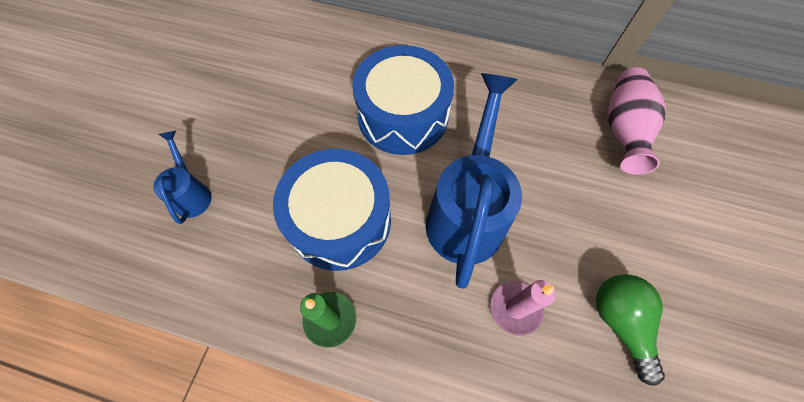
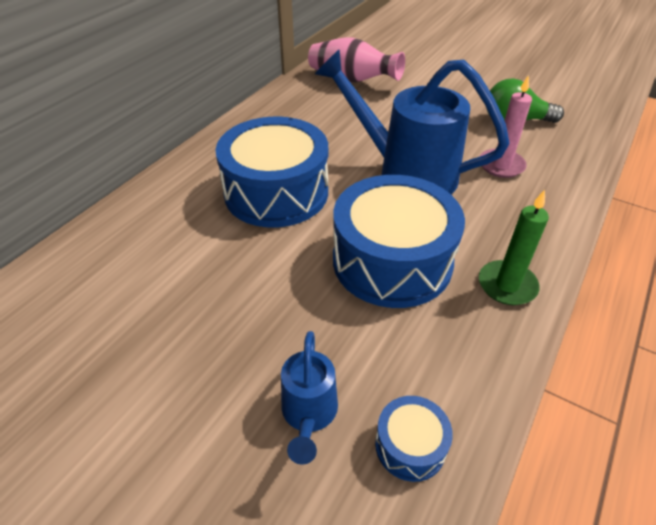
camera: 75 degrees left, 20 degrees down
(173, 258) = (410, 445): none -> blue drum
(192, 194) = (309, 414): blue watering can -> blue watering can turned 90 degrees counterclockwise

